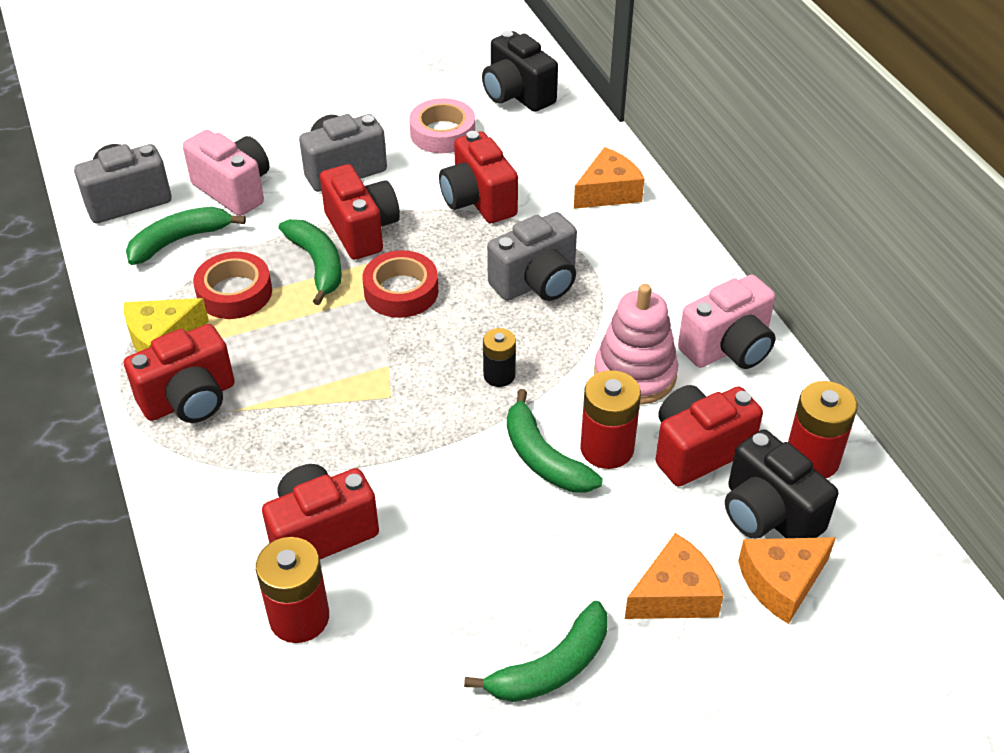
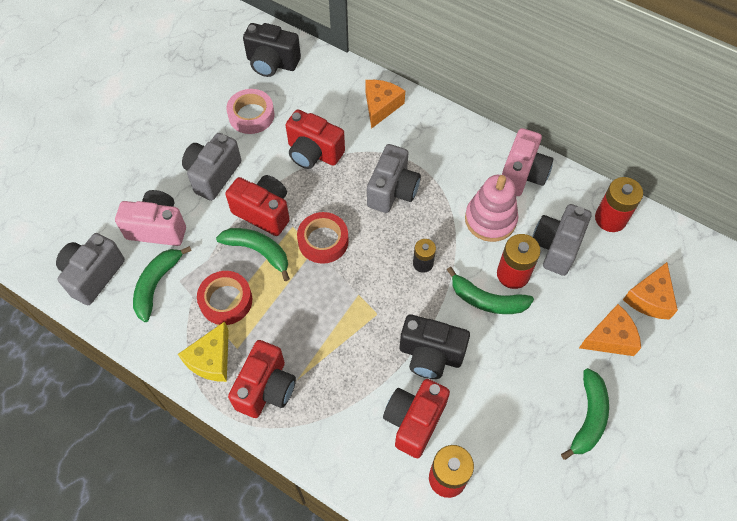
camera: 35 degrees left, 15 degrees up
(674, 594) = (610, 338): orange cheese -> orange cheese turned 45 degrees clockwise
(698, 450) = (556, 247): red camera -> grey camera
(768, 514) = (615, 264): black camera -> black camera (430, 355)

